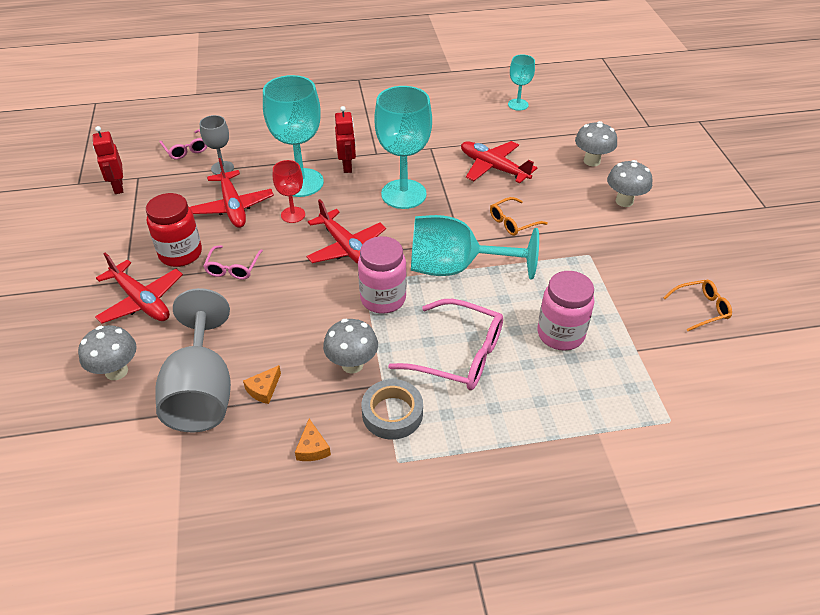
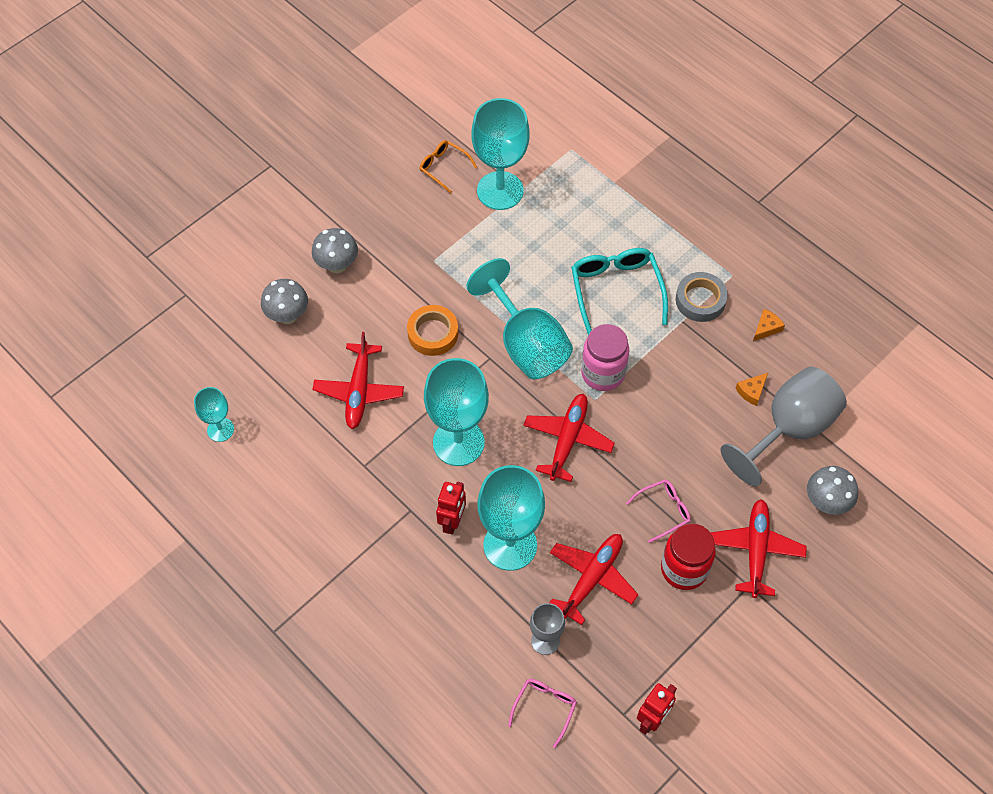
camera: 125 degrees left, 15 degrees up
(264, 389) = (751, 391): orange cheese -> orange cheese turned 135 degrees clockwise
(293, 215) = (560, 516): red goblet -> none
(347, 166) = (452, 521): red robot -> red robot turned 150 degrees clockwise
(352, 364) = (682, 351): grey mushroom -> none
(459, 355) = (616, 290): pink glasses -> turquoise glasses
(512, 222) = (433, 333): orange glasses -> orange tape
(560, 334) = (542, 239): pink jar -> none
(644, 334) = (500, 191): none -> turquoise goblet

